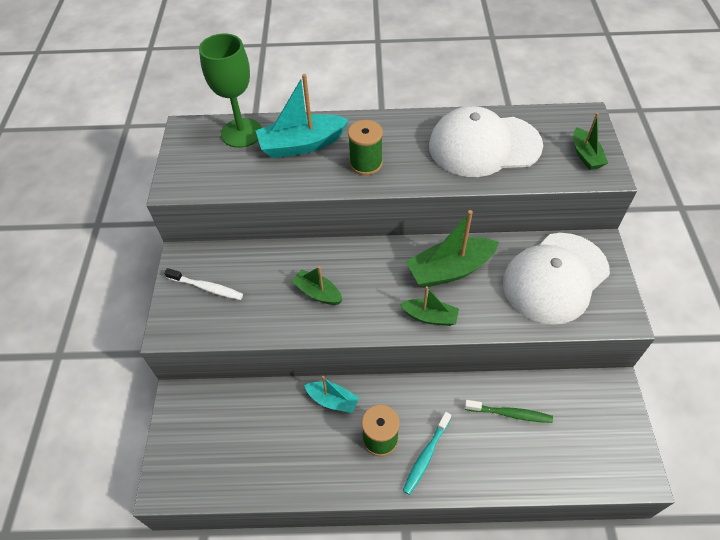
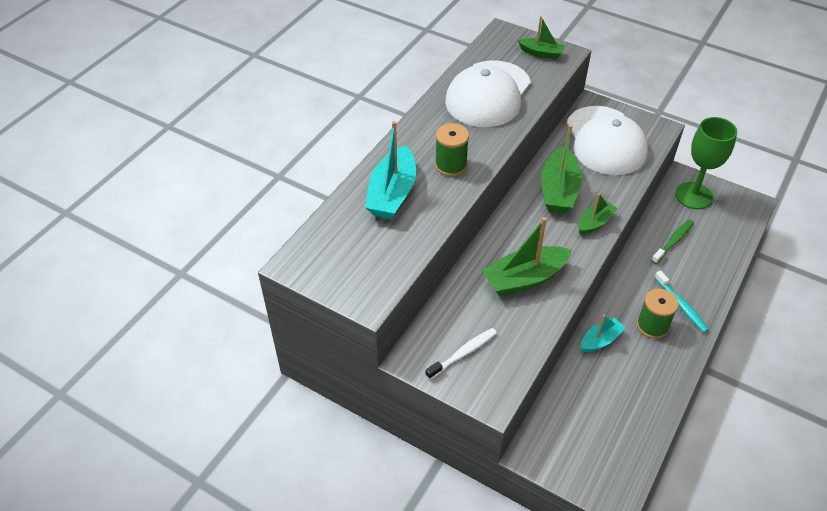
camera: 60 degrees left, 5 degrees down
(241, 133) = (338, 227): green goblet -> green goblet (693, 195)
(317, 293) = (524, 279): green boat -> green boat, size x1.73

